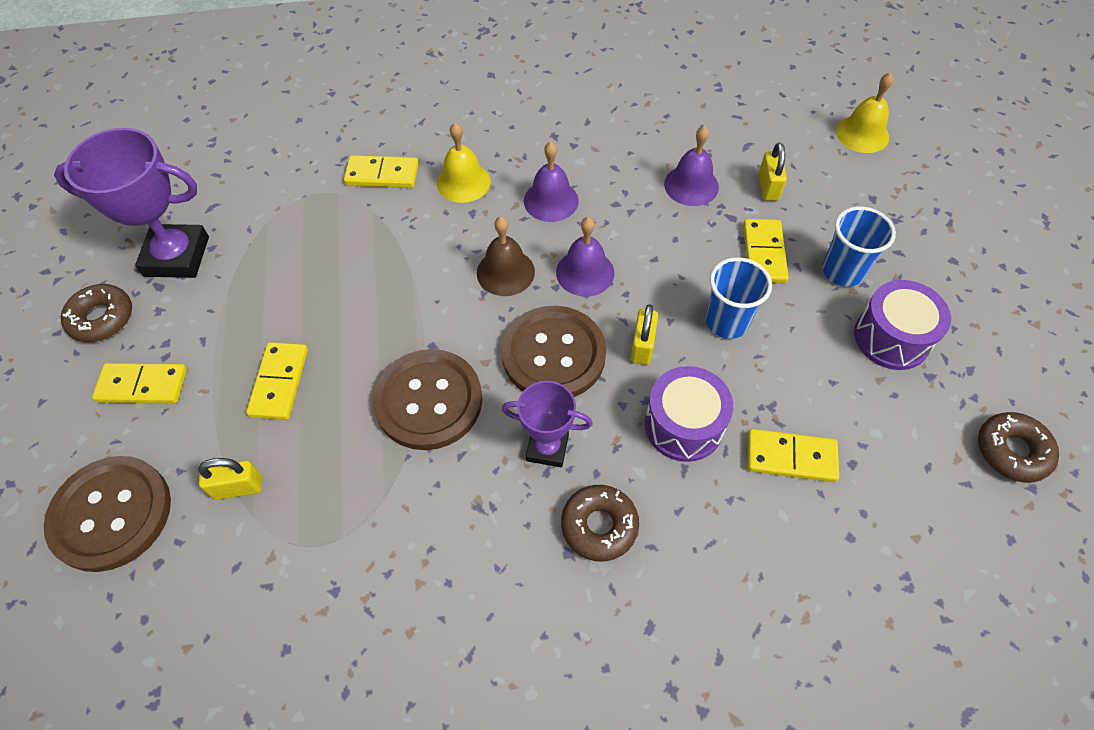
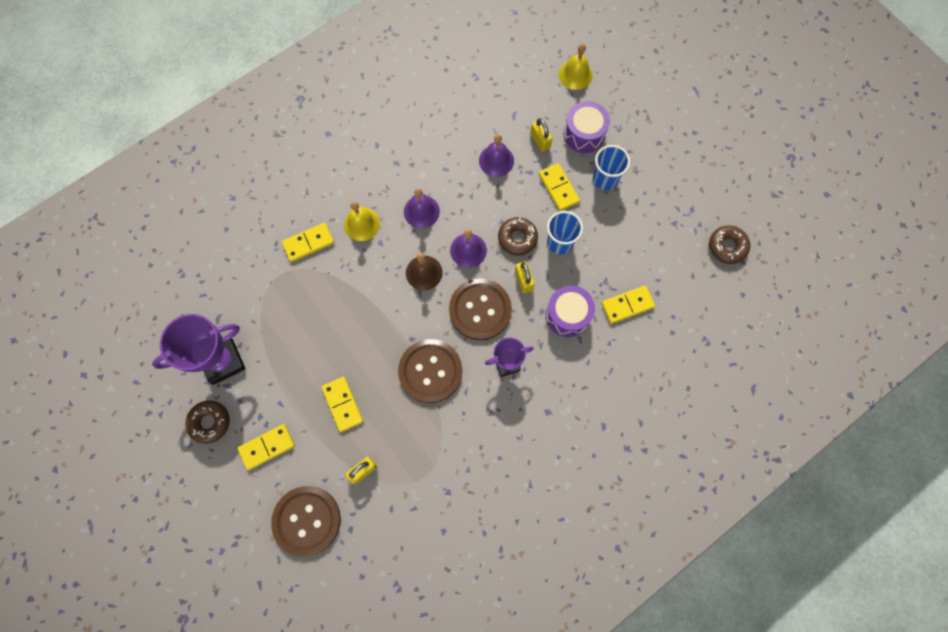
camera: 30 degrees left, 15 degrees up
(599, 526) = (555, 390): brown donut -> brown donut (517, 238)
(891, 338) = (647, 209): purple drum -> purple drum (584, 134)

